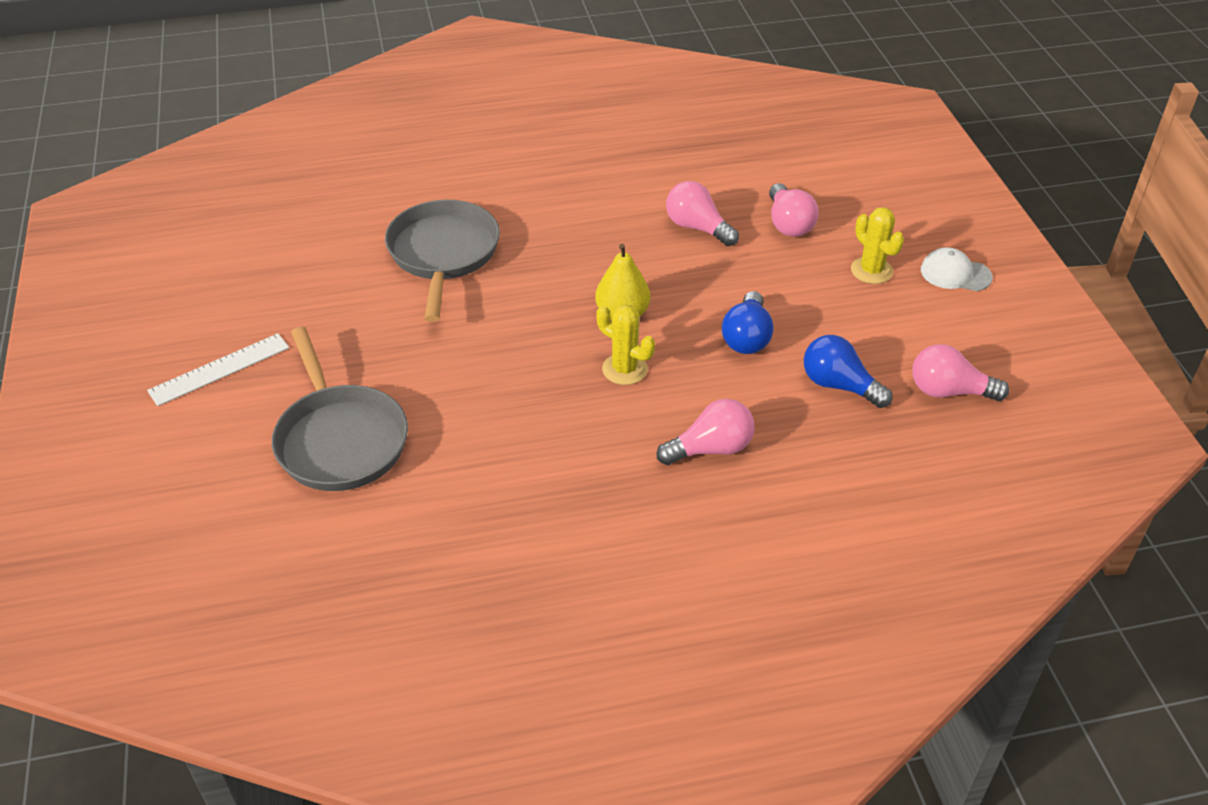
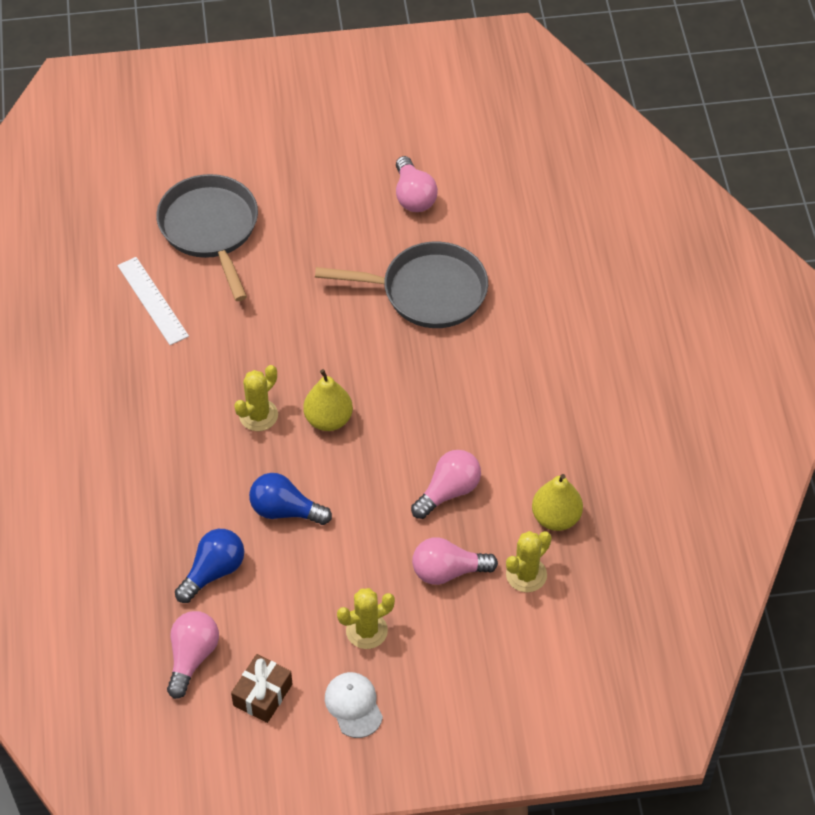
camera: 95 degrees right, 10 degrees up
(219, 369) = (299, 153): white ruler -> white ruler (153, 300)
(340, 439) = (210, 229): grey pan -> grey pan turned 90 degrees clockwise
(710, 449) = (157, 466): pink light bulb -> pink light bulb (413, 196)
(712, 164) = (556, 518): none -> yellow pear
(778, 178) = (526, 575): none -> yellow cactus
(955, 273) = (353, 705): white cap -> white cap turned 45 degrees counterclockwise
(970, 335) = (263, 695): none -> brown gift

